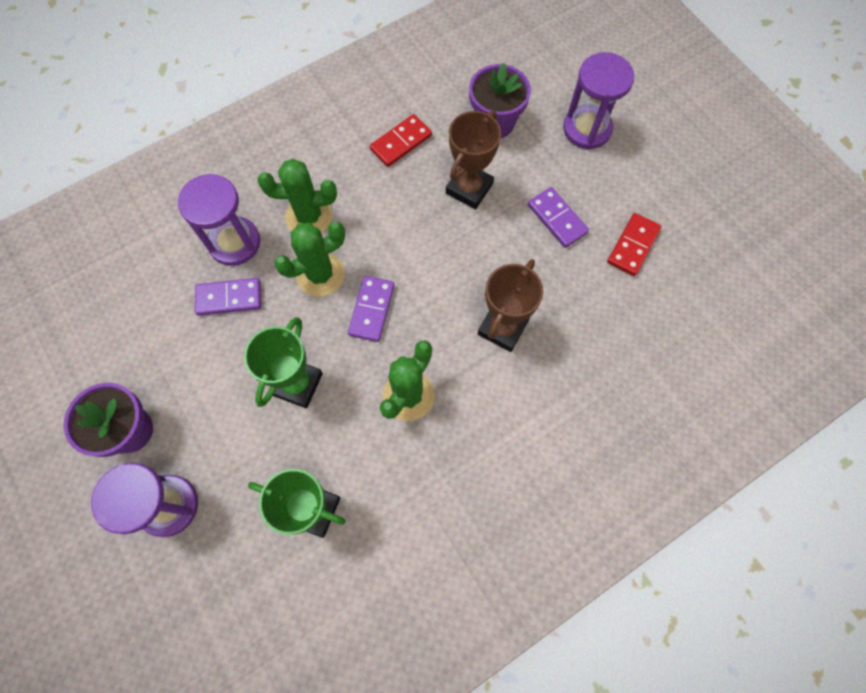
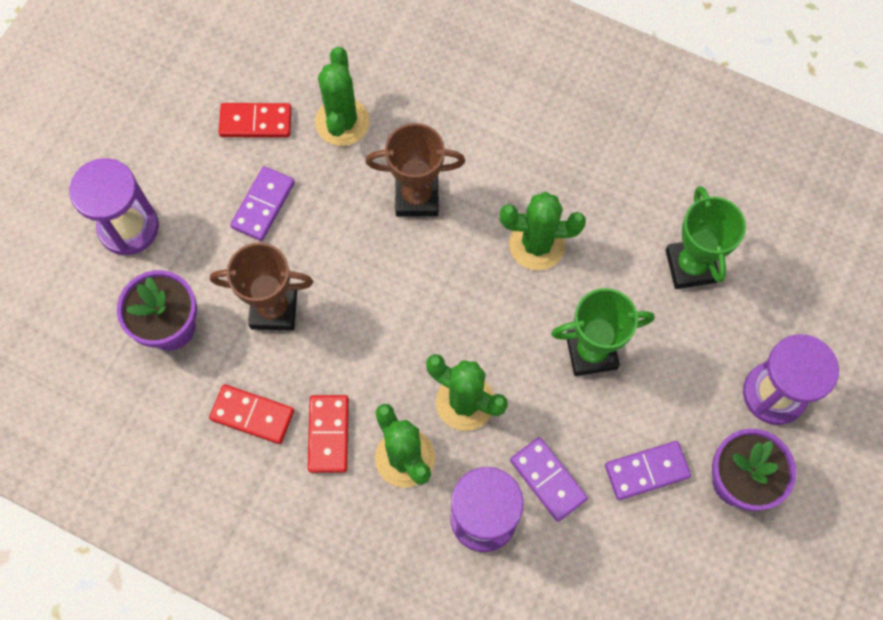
camera: 120 degrees left, 0 degrees up
(357, 179) = (328, 434): none -> red domino
(371, 310) = (472, 328): purple domino -> purple domino (647, 471)
(601, 307) = (342, 122): none -> green cactus

